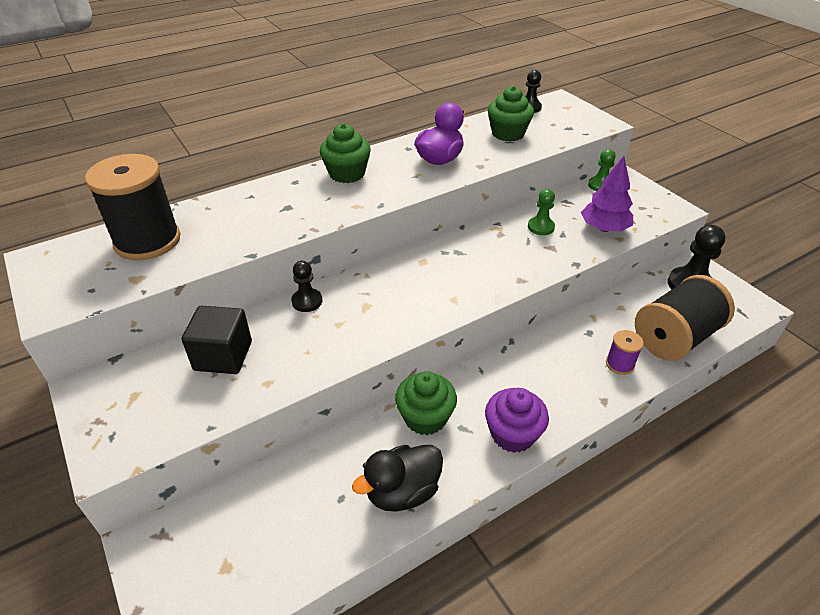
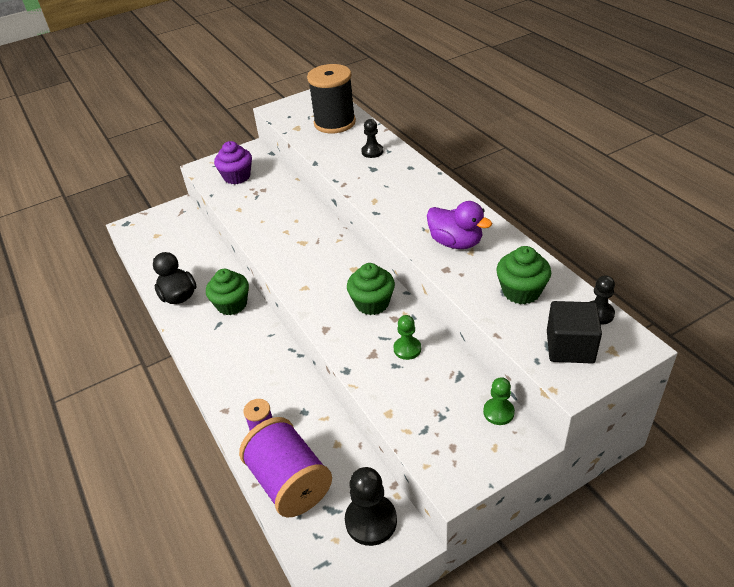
camera: 95 degrees right, 0 degrees up
(223, 356) = (265, 189): black cube -> black cube (570, 347)
(307, 301) = (311, 215): black pawn -> black pawn (372, 151)
(347, 174) = (424, 191): green cupcake -> green cupcake (372, 303)
(512, 434) = (207, 350): purple cupcake -> purple cupcake (237, 177)
(604, 228) = (406, 402): purple tree -> none
(674, 338) = (289, 482): black spool -> purple spool

